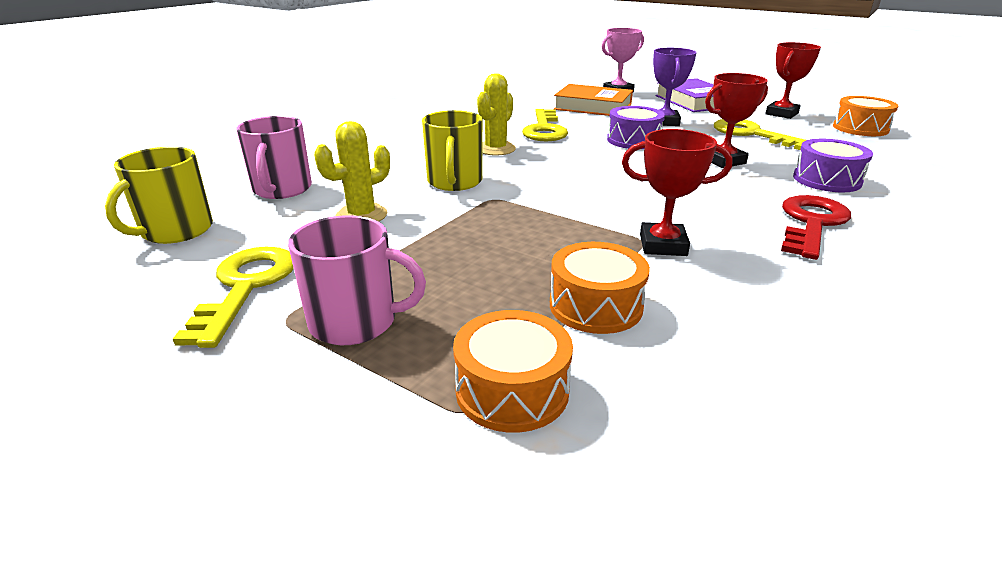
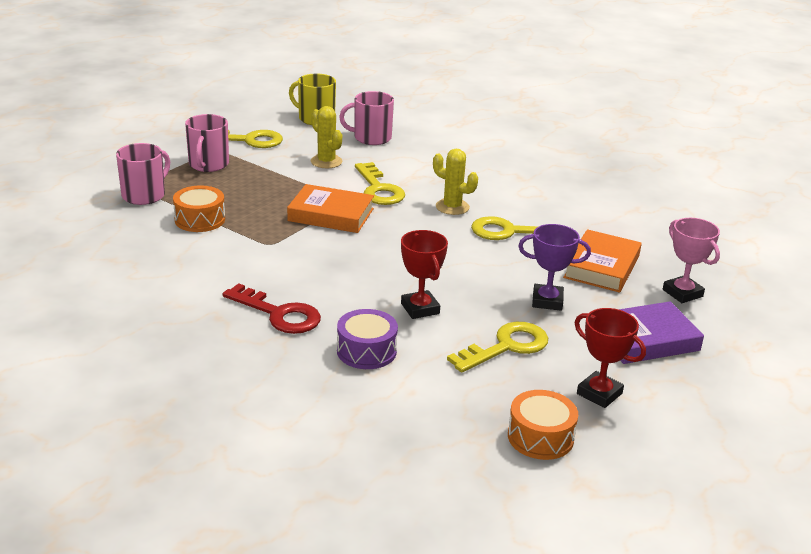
camera: 90 degrees right, 0 degrees up
(454, 182) = (379, 189): yellow mug -> yellow key
(512, 390) = (144, 195): orange drum -> pink mug
(537, 206) = (331, 215): none -> orange book
(633, 140) = (480, 273): purple drum -> none
(663, 245) = (261, 249): red trophy -> none

